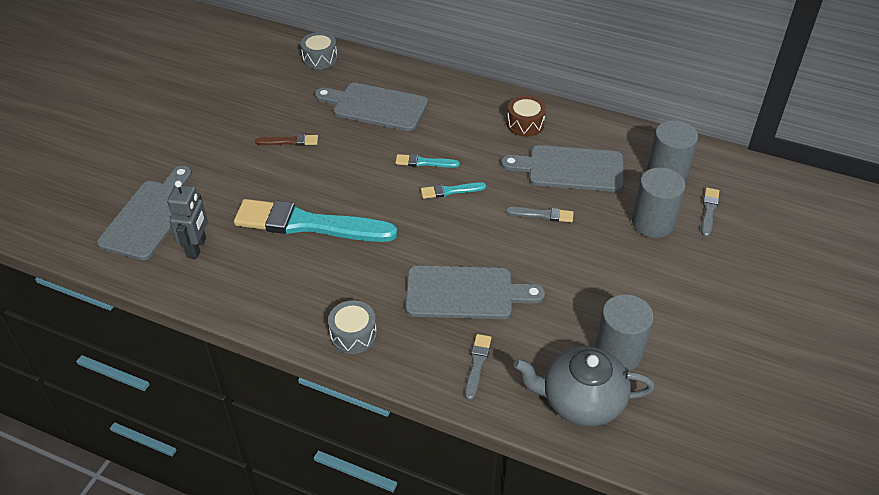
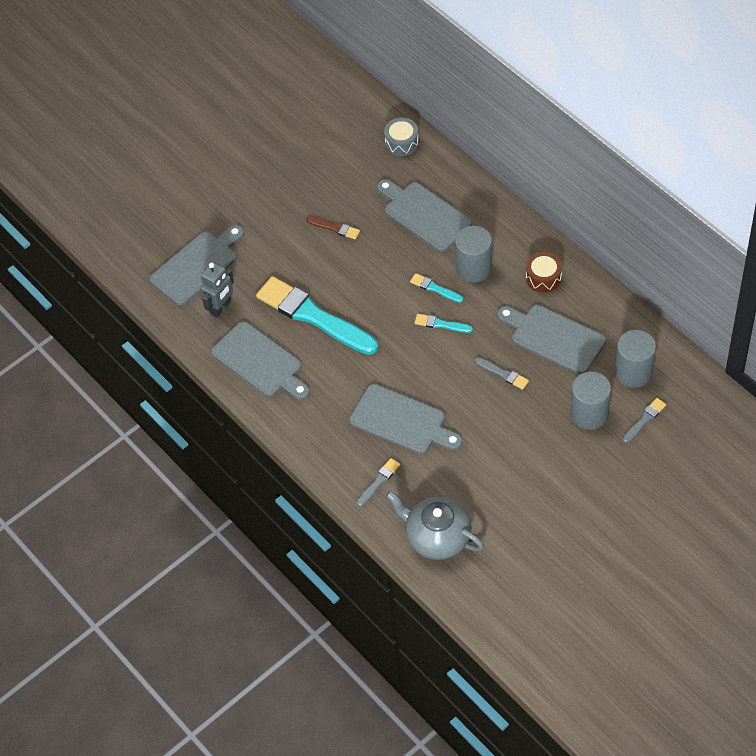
camera: 30 degrees right, 10 degrees up
(269, 287) = (260, 362): none -> grey cutting board
(353, 334) = (302, 424): grey drum -> none
(618, 352) = (487, 512): grey cylinder -> grey cylinder (474, 268)

